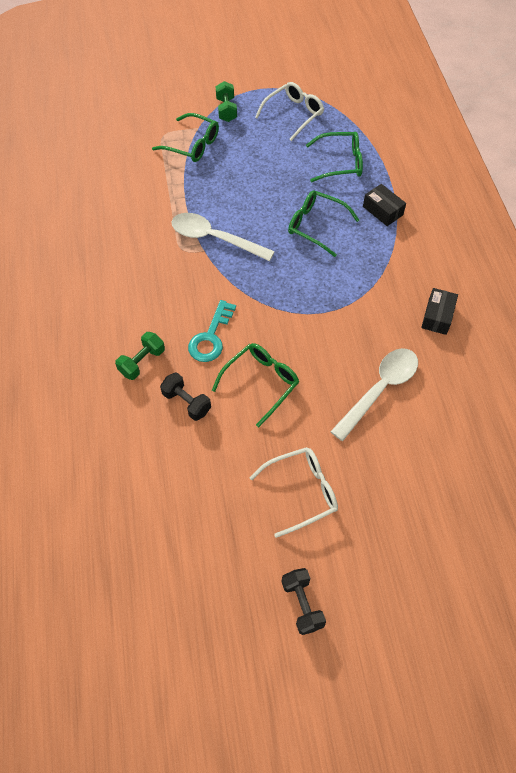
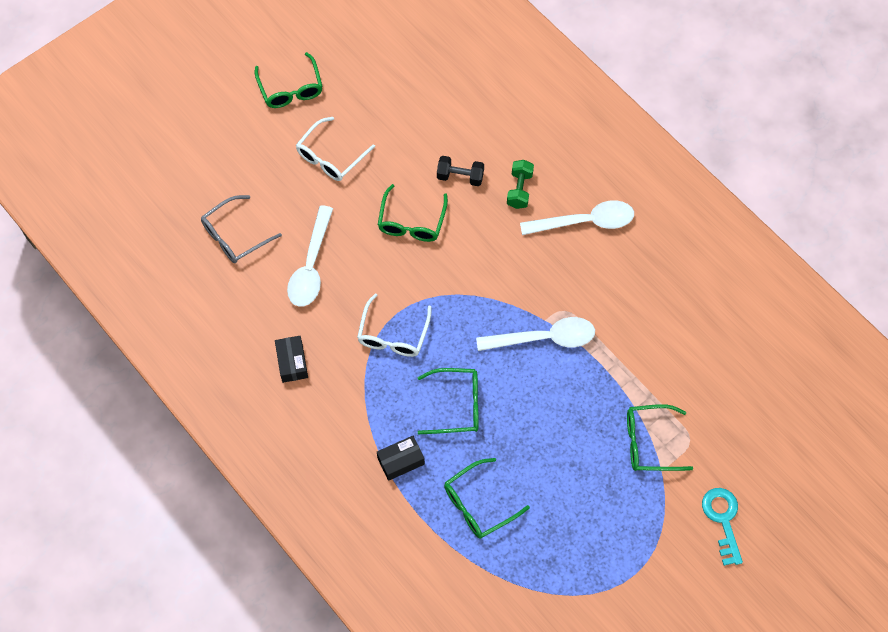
camera: 150 degrees right, 5 degrees up
(109, 306) = (585, 222): none -> white spoon
(211, 337) = (479, 239): turquoise key -> turquoise key (722, 520)
(226, 110) = (650, 515): green dumbbell -> none
(293, 115) = (572, 550): white glasses -> white glasses (393, 334)
(302, 604) = (290, 88): black dumbbell -> green glasses
(382, 211) = (401, 461): black box -> black box turned 45 degrees counterclockwise
(442, 457) = (235, 235): none -> grey glasses

